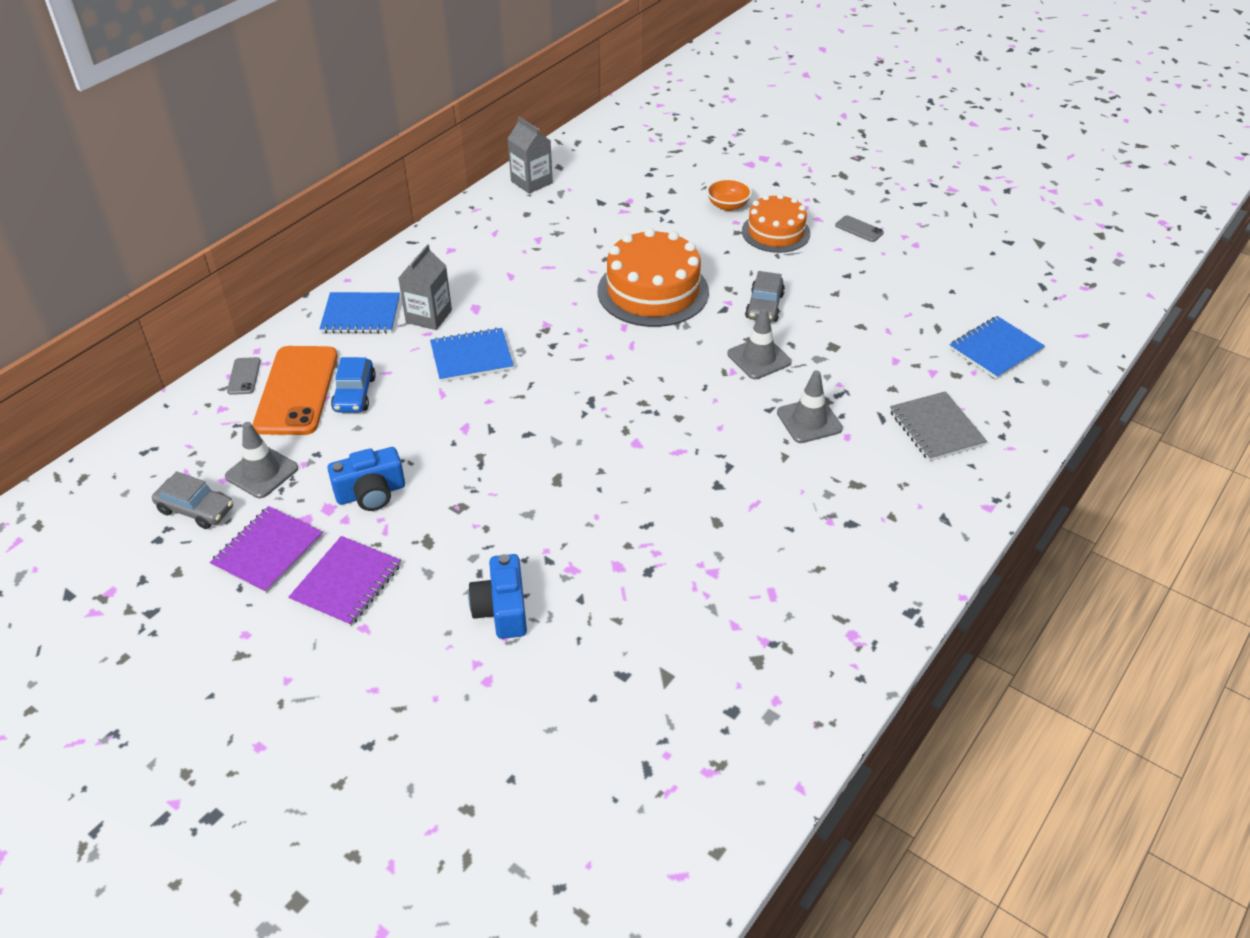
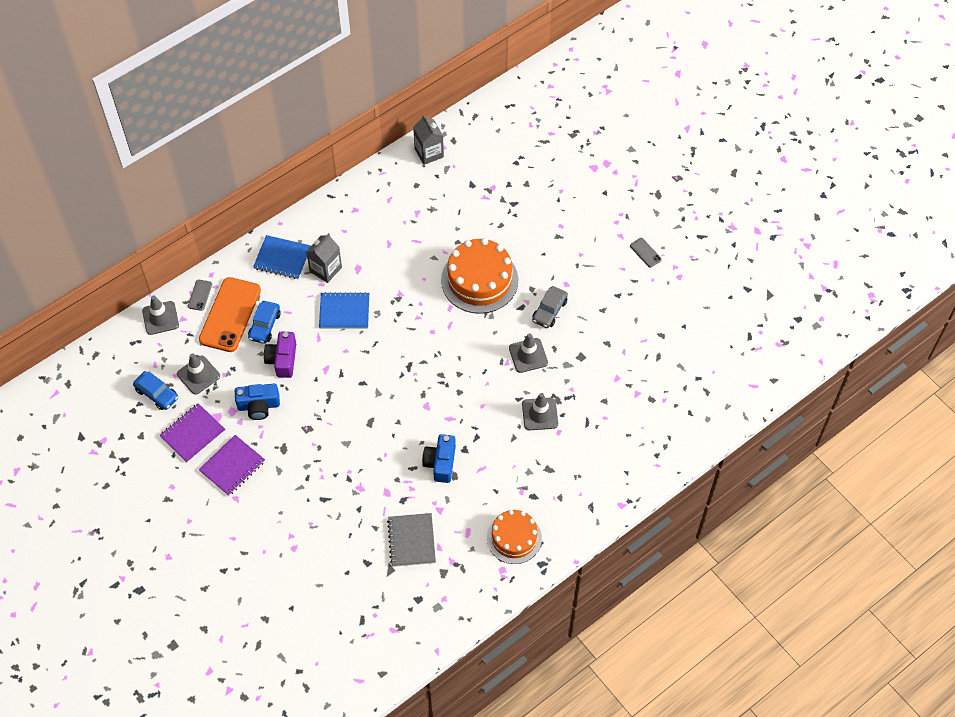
camera: 15 degrees right, 15 degrees up
(185, 413) = (160, 318): none -> grey traffic cone
(196, 509) = (157, 394): grey car -> blue car
(394, 429) = (282, 360): none -> purple camera
(502, 609) = (313, 505): blue camera -> blue camera (440, 463)
(728, 205) = (561, 208): orange bowl -> none
(775, 232) = (585, 242): orange cake -> orange cake (514, 538)
(936, 428) = (617, 439): grey notebook -> grey notebook (411, 540)
(995, 349) = (688, 384): blue notebook -> none

